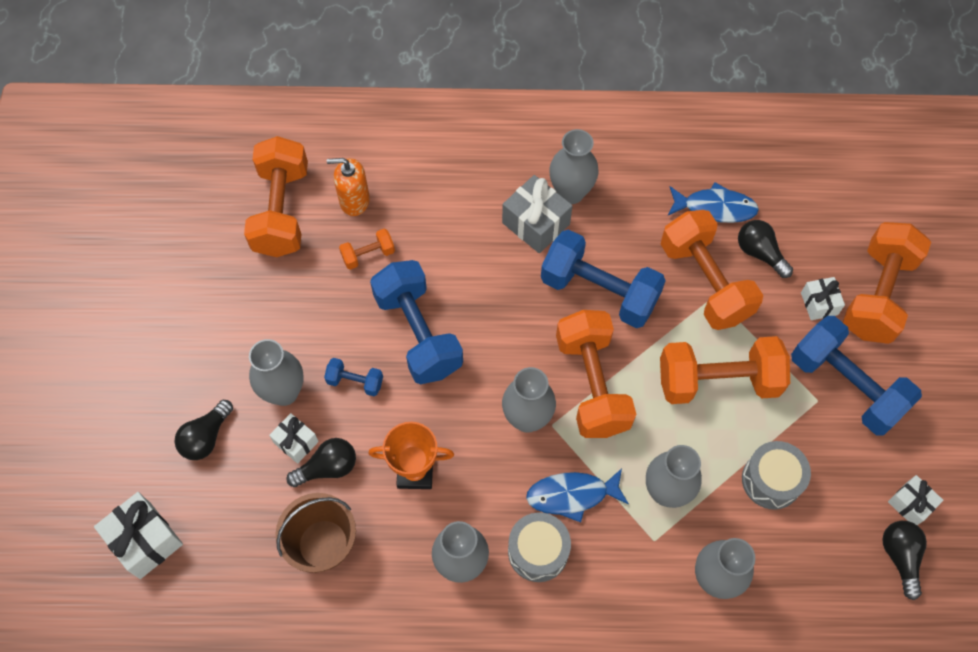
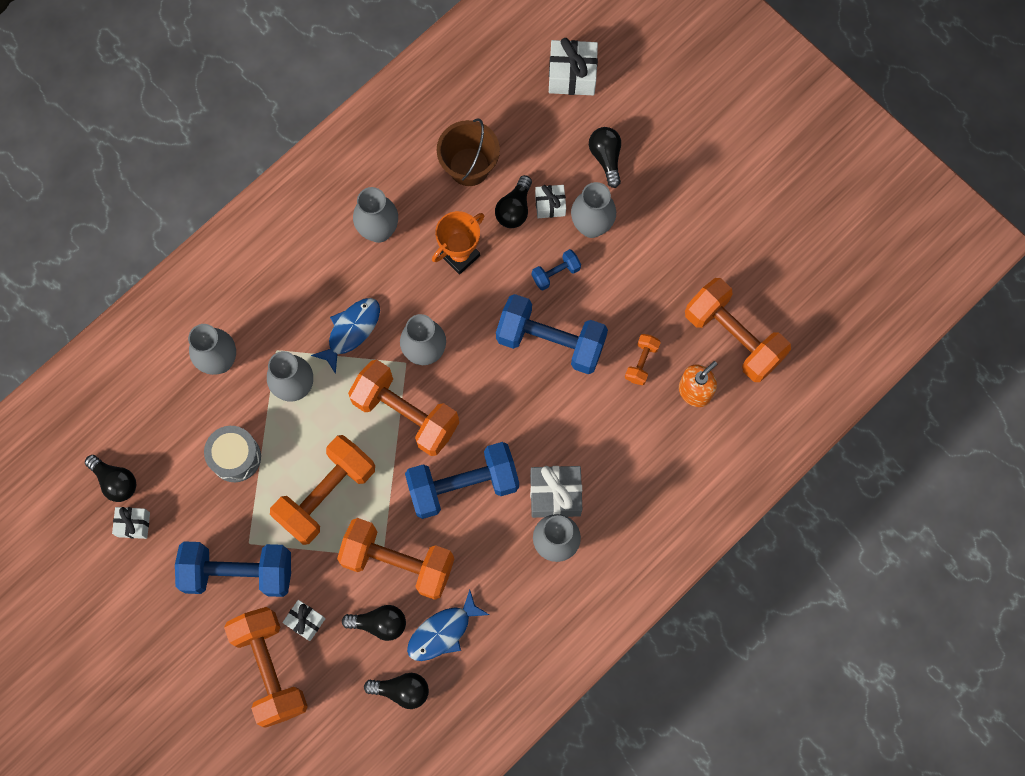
camera: 135 degrees right, 10 degrees up
(538, 551) = (340, 279): grey drum -> none
(783, 197) = (402, 690): none -> black light bulb

